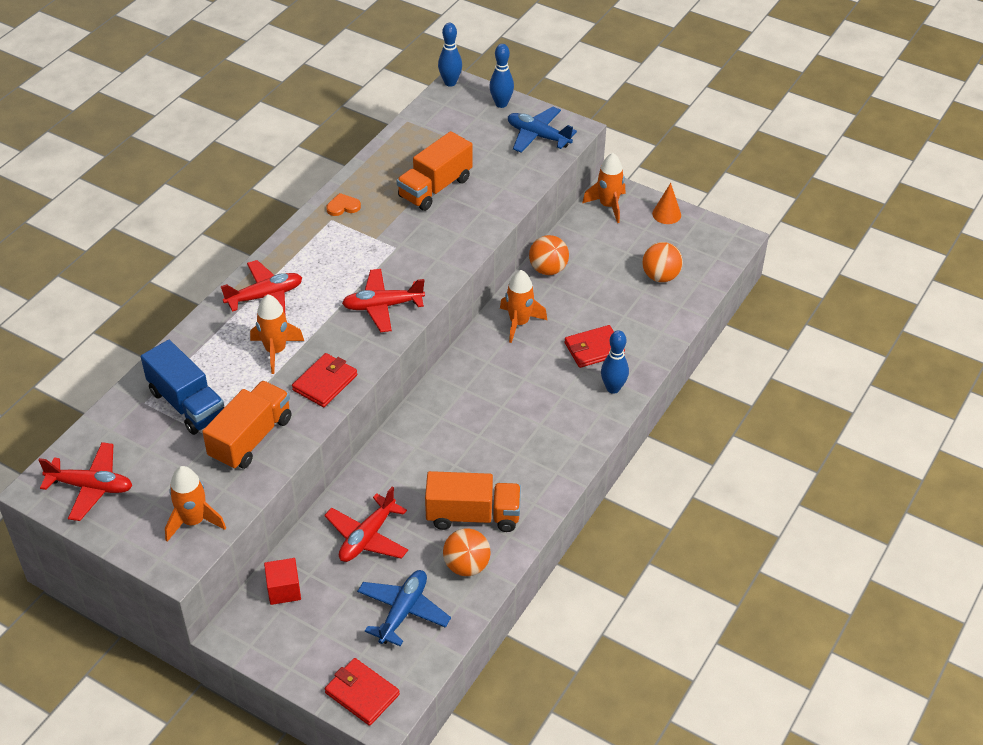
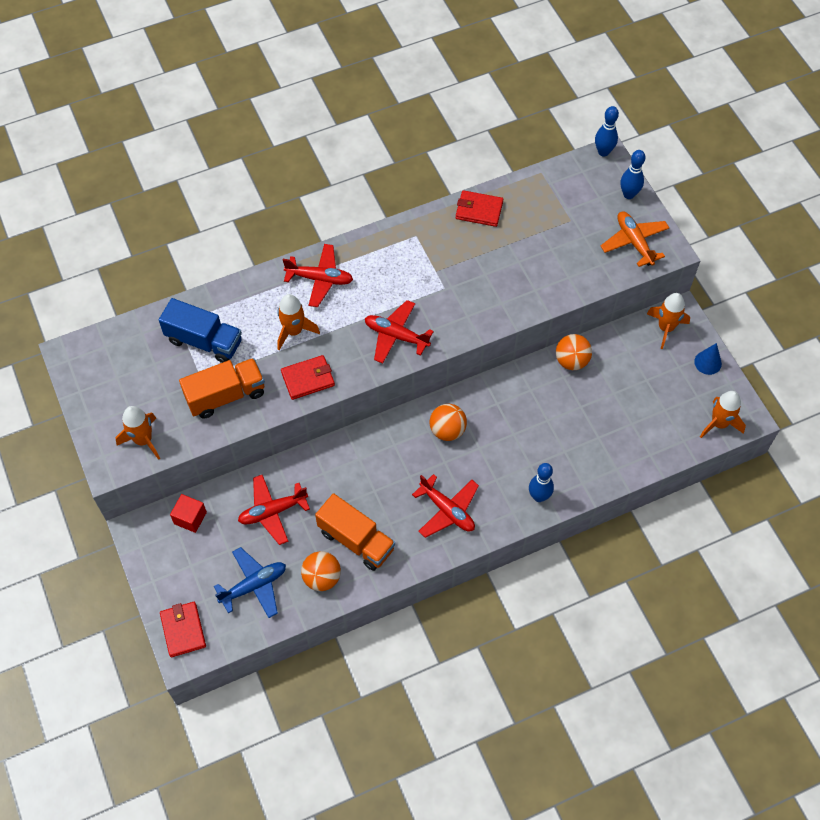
camera: 35 degrees right, 15 degrees up
(91, 487) = (99, 372): red plane -> red plane (447, 510)
(187, 404) = (204, 341): blue truck -> blue truck turned 60 degrees counterclockwise
(343, 206) = (433, 228): orange heart -> none
(435, 188) = (515, 248): orange truck -> none
(519, 323) = (512, 396): orange rocket -> orange rocket (719, 423)
(538, 136) = (634, 242): blue plane -> orange plane
(594, 349) = (551, 453): red wallet -> red wallet (479, 210)
(660, 276) = (656, 418): orange ball -> orange ball (447, 430)
(666, 214) = (708, 362): orange cone -> blue cone

